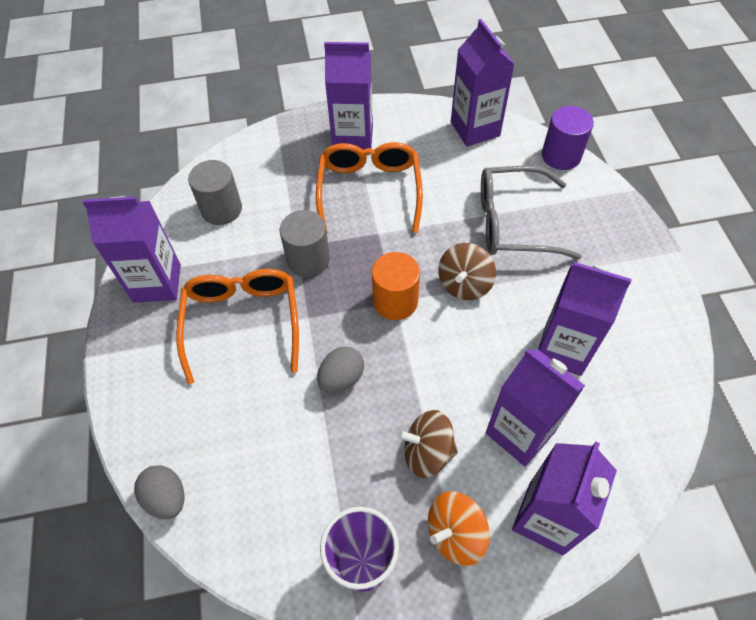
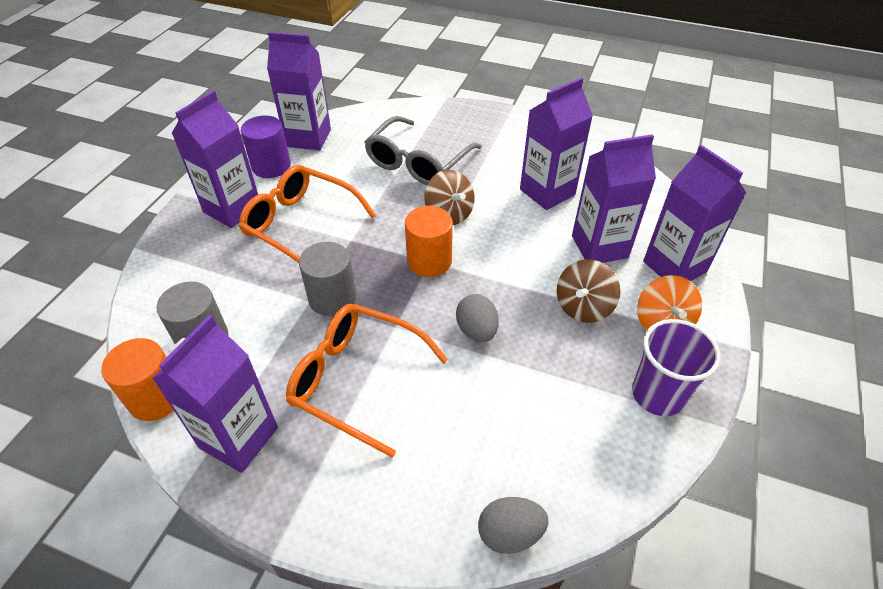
camera: 60 degrees left, 10 degrees down
(162, 218) = (156, 397): none -> orange cylinder
(561, 156) = (383, 112): purple cylinder -> purple cylinder (271, 166)

